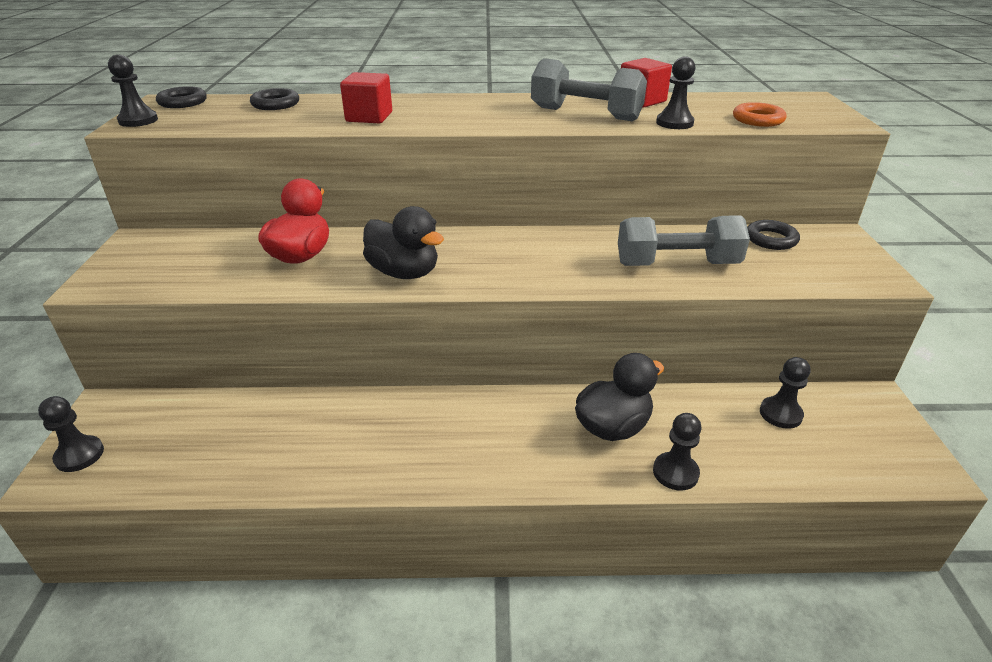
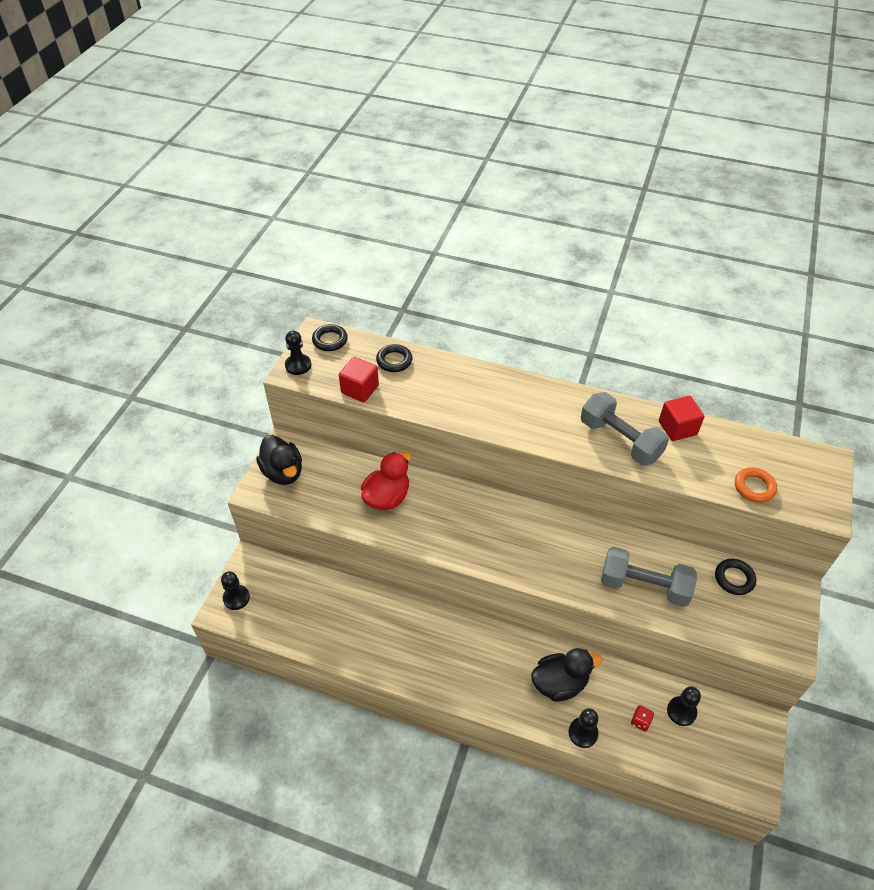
camera: 20 degrees right, 15 degrees up
(369, 117) = (456, 402): red cube -> red cube (360, 389)
(404, 273) = (450, 537): black duck -> black duck (283, 472)
(674, 123) = (683, 474): black pawn -> none
(739, 438) = (640, 721): none -> red dice

